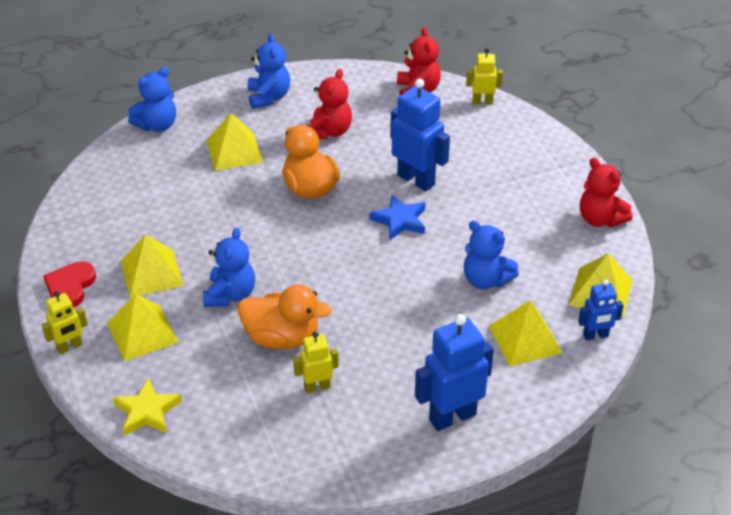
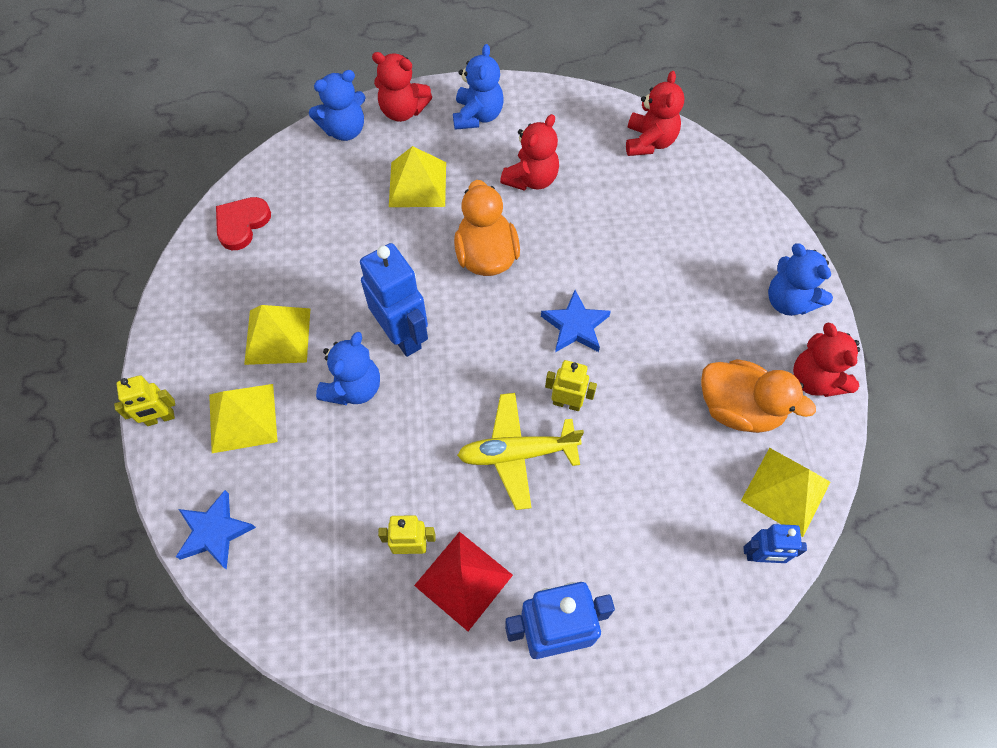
camera: 15 degrees right, 20 degrees up
(70, 287) = (186, 334): red heart -> red heart (242, 224)
(147, 411) = (214, 532): yellow star -> blue star
(203, 104) = (403, 111): none -> red teddy bear
(282, 337) = (392, 464): orange duck -> orange duck (739, 408)
(367, 398) = (463, 580): none -> red pyramid
(382, 311) = (517, 453): none -> yellow plane
(416, 180) = (611, 270): blue robot -> blue robot (403, 335)
(482, 101) = (721, 173): yellow robot -> yellow robot (567, 403)
(486, 280) = (651, 438): blue teddy bear -> blue teddy bear (789, 301)
(525, 339) = (673, 539): yellow pyramid -> none

